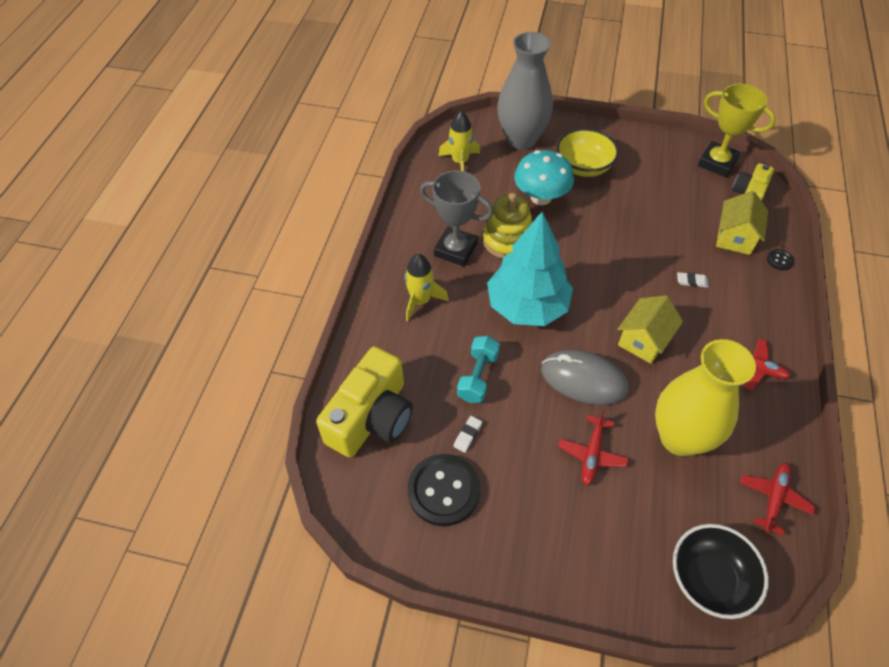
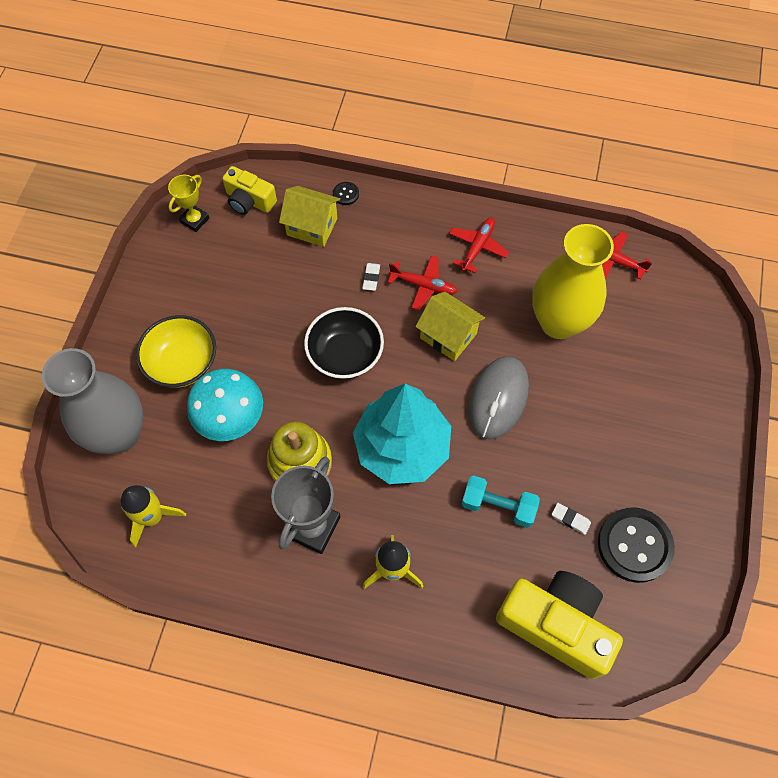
camera: 90 degrees left, 10 degrees up
(592, 454) = (582, 401): red plane -> red plane (423, 285)
(709, 578) = (689, 323): black bowl -> black bowl (345, 355)
(717, 163) = (194, 220): yellow trophy -> yellow trophy, size x0.59

